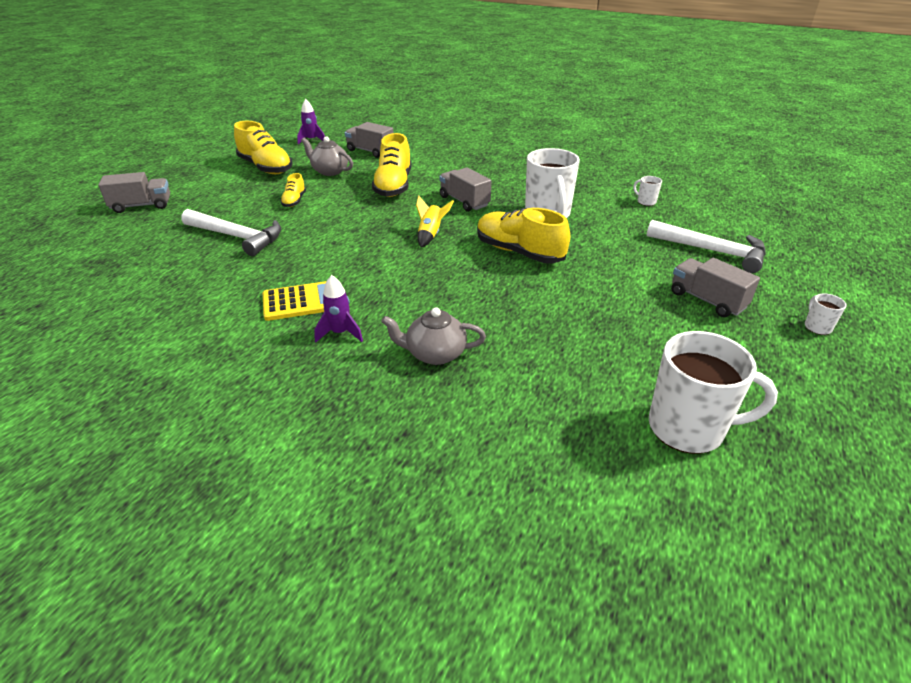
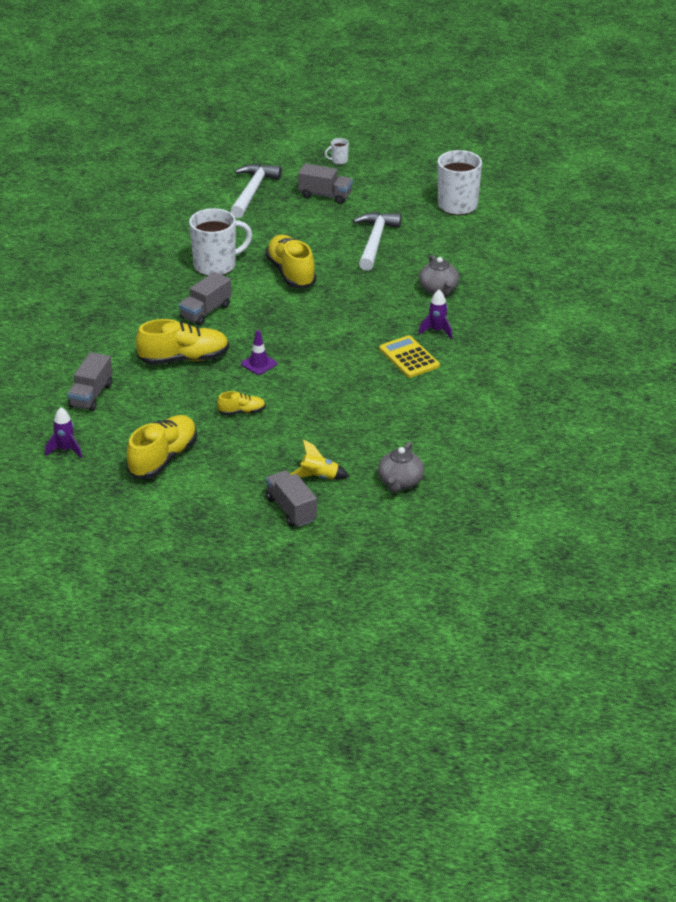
camera: 105 degrees left, 0 degrees up
(237, 237) = (328, 422): white hammer -> white hammer (375, 241)
(329, 171) = (159, 410): grey teapot -> grey teapot (400, 482)
(360, 216) = (259, 364): none -> purple traffic cone
(431, 235) = (279, 319): yellow rocket -> yellow rocket (319, 477)
(519, 252) = (291, 273): yellow shoe -> yellow shoe turned 135 degrees clockwise
(645, 202) = (171, 219): white mug -> none
(707, 300) = (325, 195): grey truck -> grey truck turned 105 degrees counterclockwise

